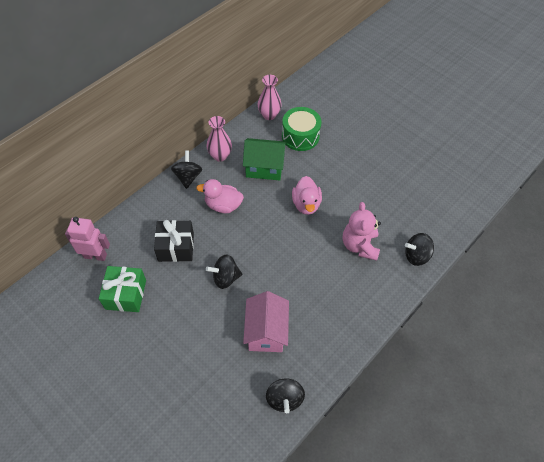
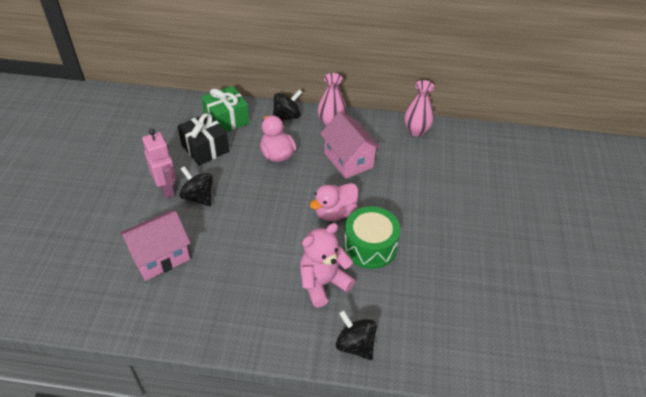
camera: 55 degrees right, 10 degrees down
(95, 256) = (158, 107): pink robot -> pink robot (167, 189)
(126, 294) = (134, 144): green gift -> green gift (226, 119)
(264, 168) = (348, 160): green house -> pink house
(284, 399) = (94, 309): black spinning top -> none
(300, 136) = (416, 166): green drum -> green drum (370, 246)

